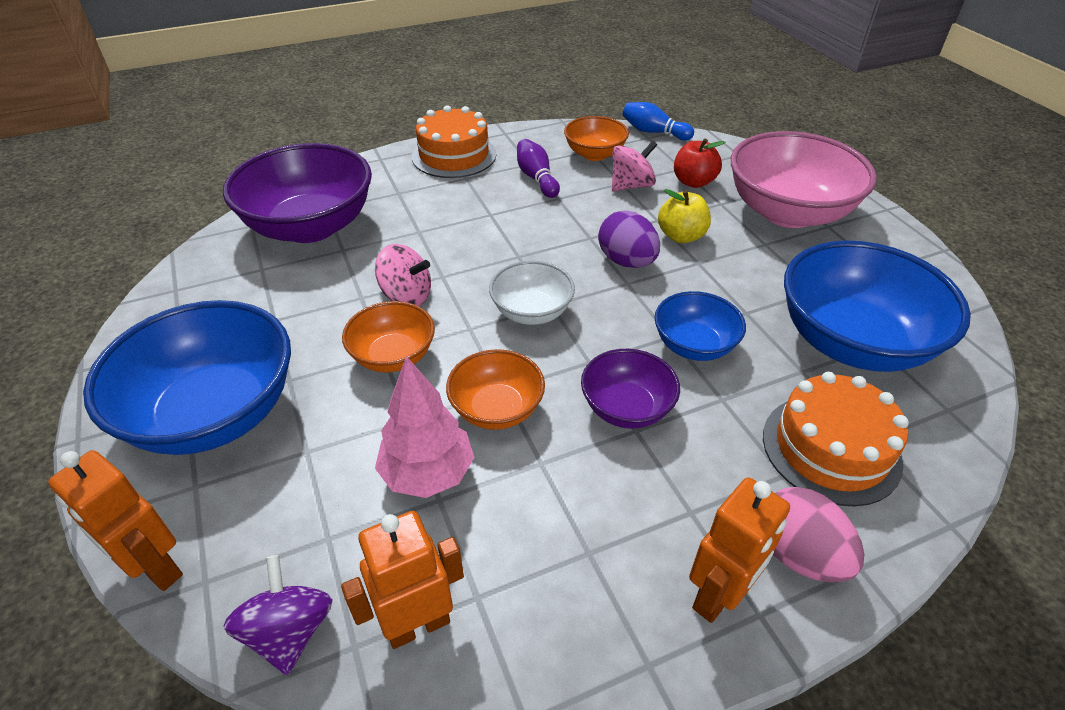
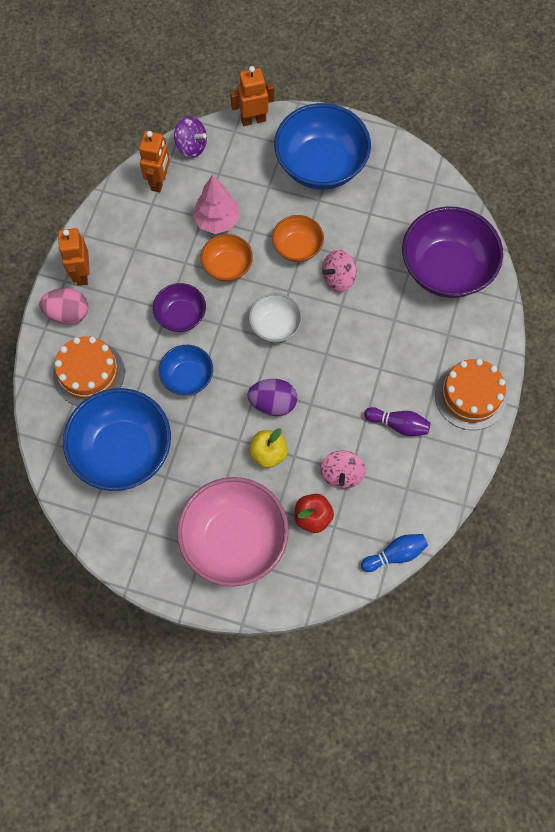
camera: 130 degrees right, 25 degrees up
(594, 154) = (398, 486): orange bowl -> none

